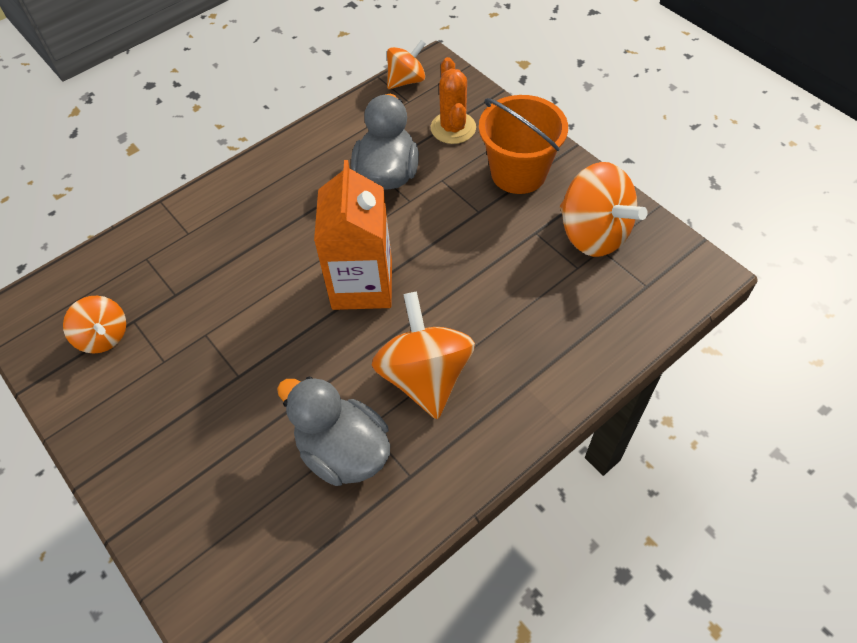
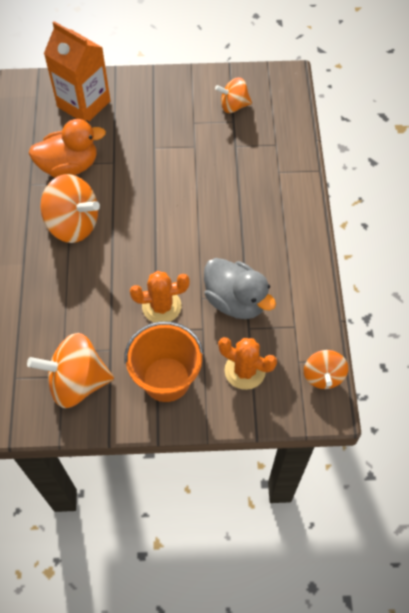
camera: 125 degrees right, 5 degrees up
(343, 451) = (69, 166): grey duck -> orange duck
(362, 284) = (159, 232): orange carton -> orange carton (84, 104)
(449, 224) = (161, 306): none -> orange cactus

